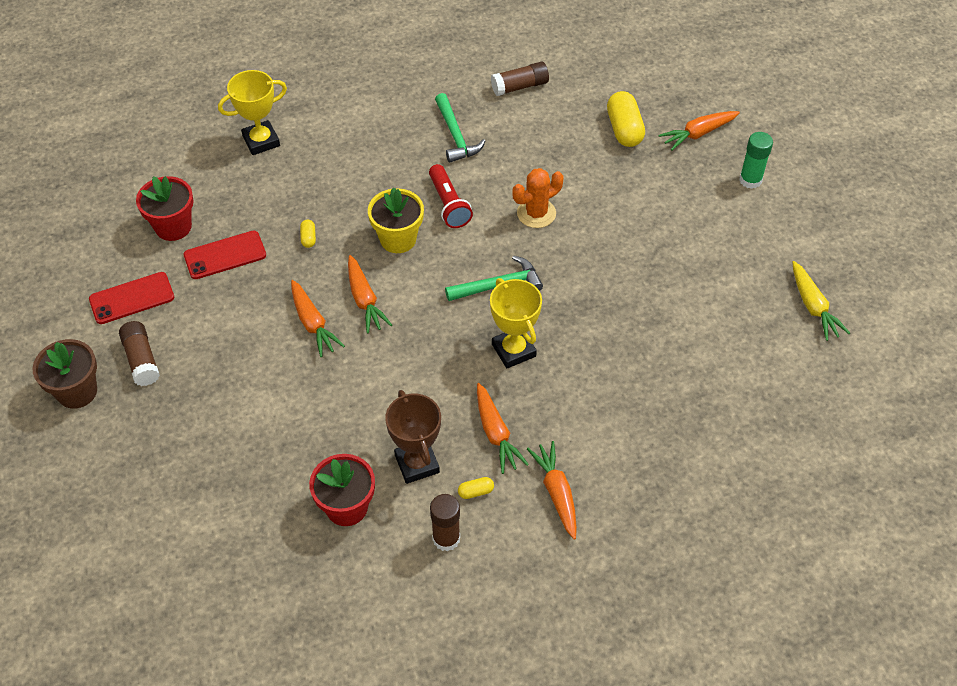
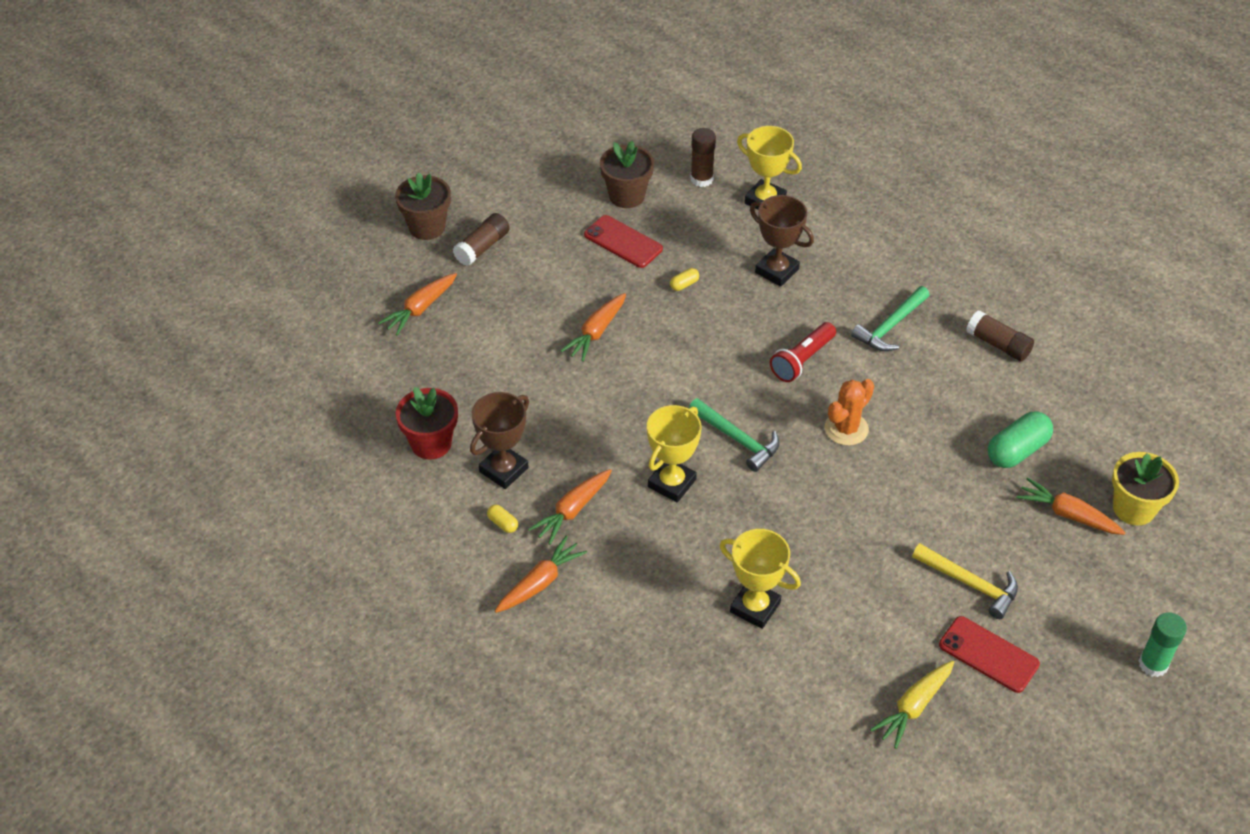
camera: 60 degrees right, 5 degrees down
(132, 298) = (536, 210): red phone -> red phone (988, 654)
(173, 227) = (626, 196): red flower pot -> brown flower pot
(343, 172) = (777, 271): none -> brown trophy
(364, 300) = (647, 354): orange carrot -> orange carrot (420, 309)
(398, 239) = (732, 344): yellow flower pot -> yellow flower pot (1133, 508)
(446, 538) = (443, 524): brown glue stick -> brown glue stick (701, 179)
(536, 213) = (846, 429): orange cactus -> orange cactus turned 75 degrees counterclockwise
(624, 129) = (1017, 450): yellow capsule -> green capsule
(670, 357) = (755, 607): none -> yellow trophy
(725, 218) = (970, 583): none -> yellow hammer
(750, 180) = (1043, 585): green glue stick -> green glue stick (1153, 664)

